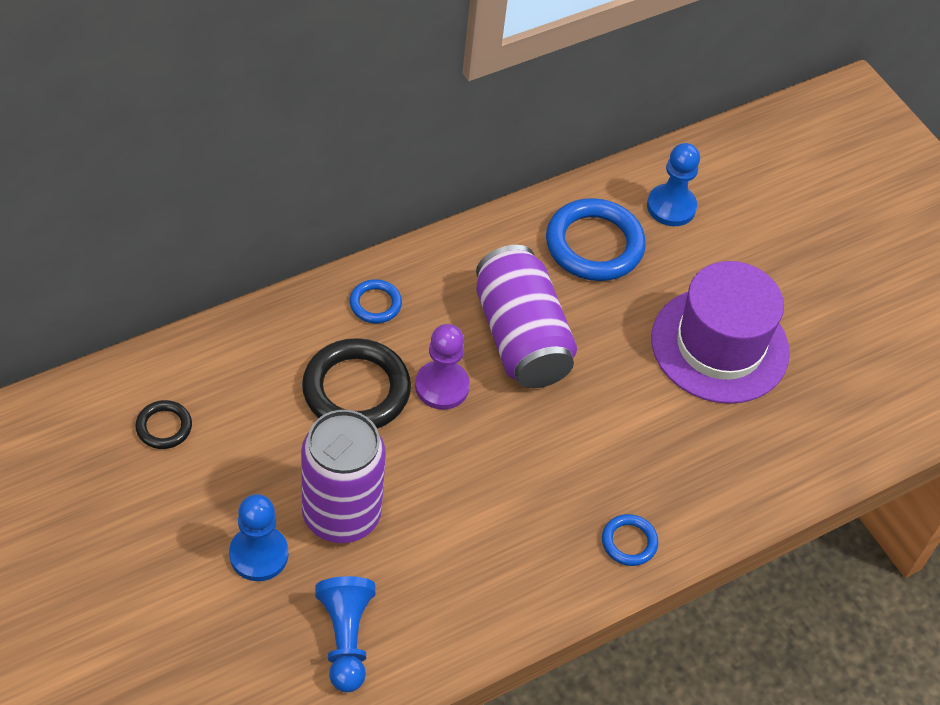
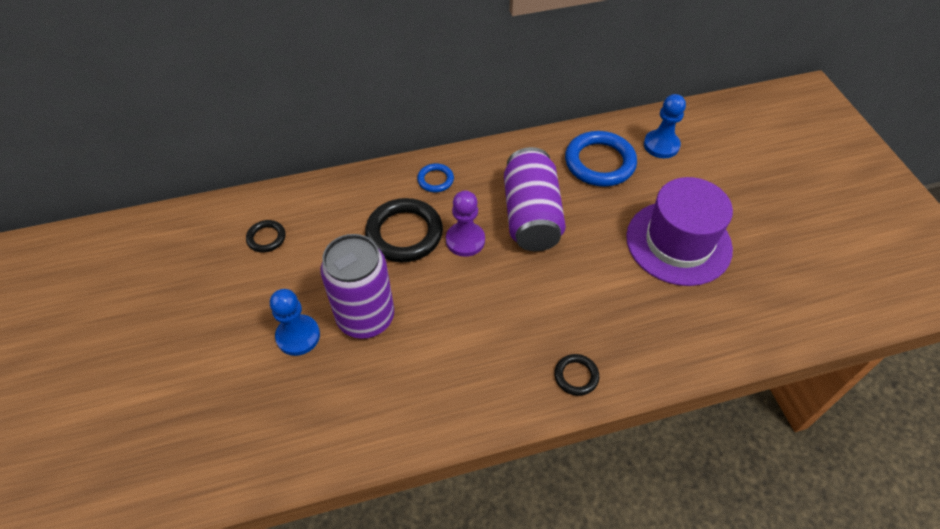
camera: 20 degrees right, 0 degrees up
(345, 639) = (339, 410): blue pawn -> none
(629, 542) = (576, 376): blue ring -> black ring

